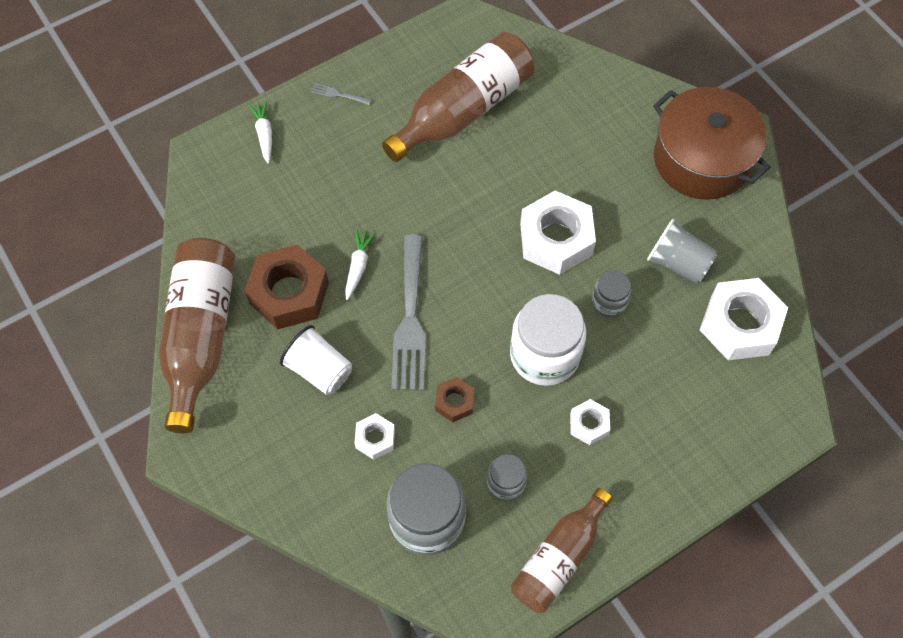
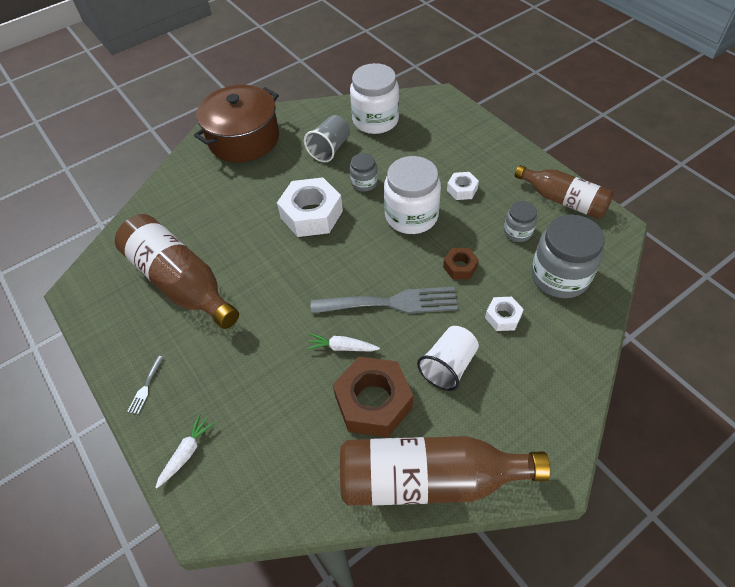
camera: 90 degrees left, 10 degrees down
(264, 135) = (186, 453): white carrot -> white carrot turned 135 degrees clockwise
(739, 325) = (375, 120): white nut -> white jar

